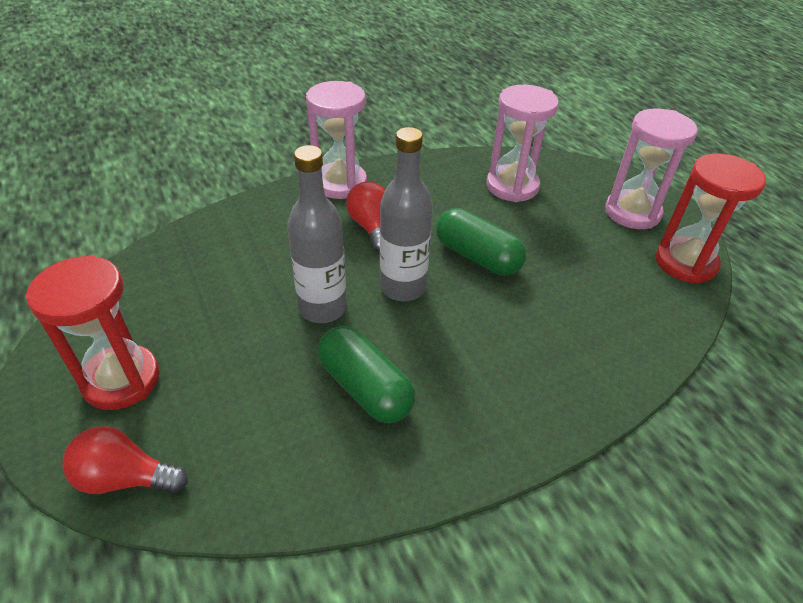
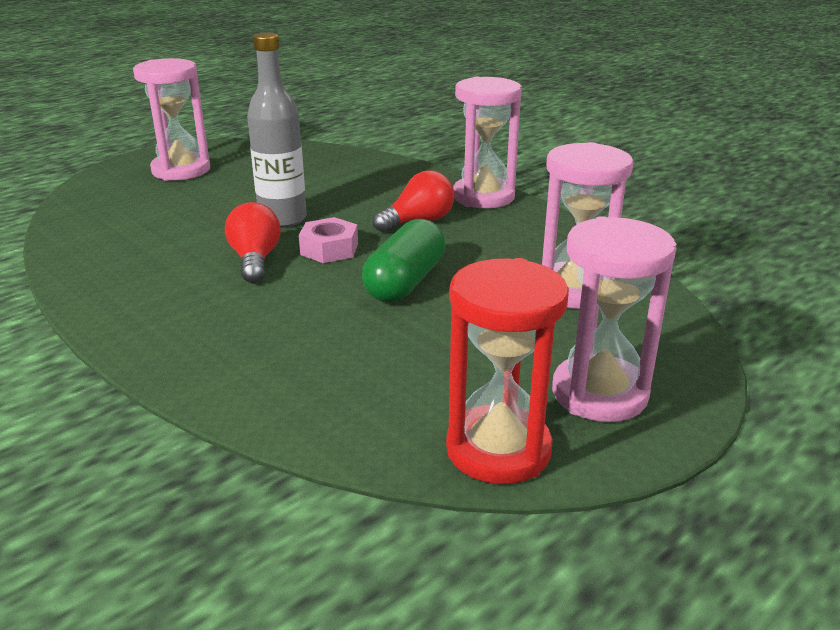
camera: 75 degrees right, 15 degrees down
(121, 380) = (181, 170): red hourglass -> pink hourglass
(125, 478) = (93, 189): red light bulb -> red light bulb (255, 260)
(365, 388) = (186, 251): green capsule -> none
(403, 287) = (329, 249): grey bottle -> pink nut

